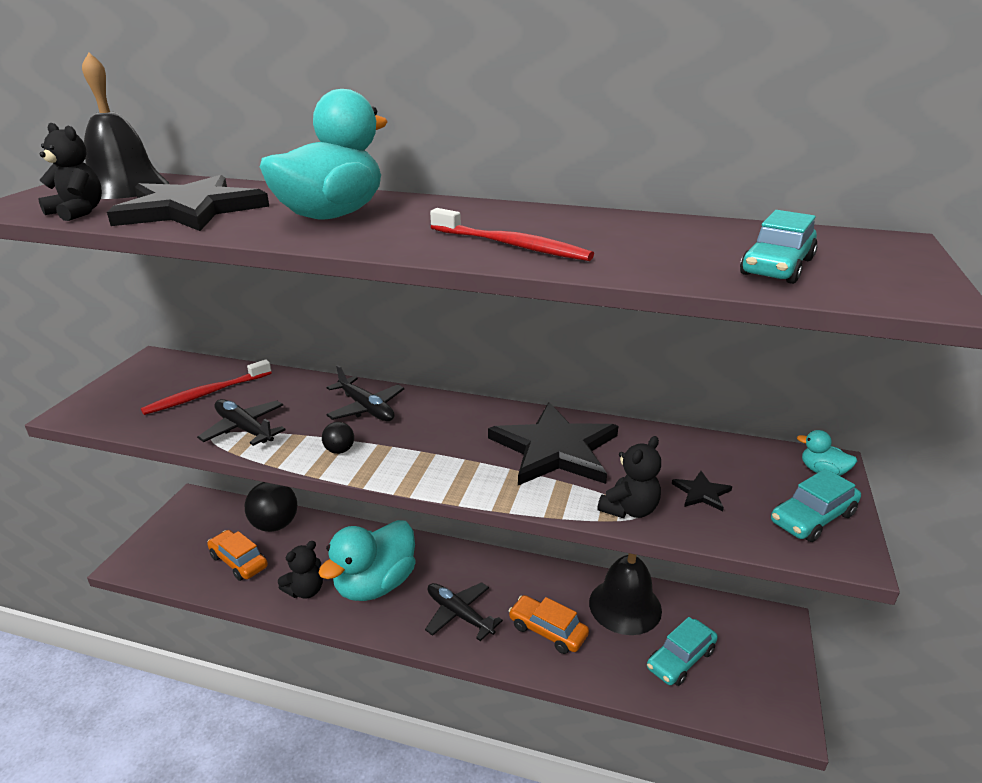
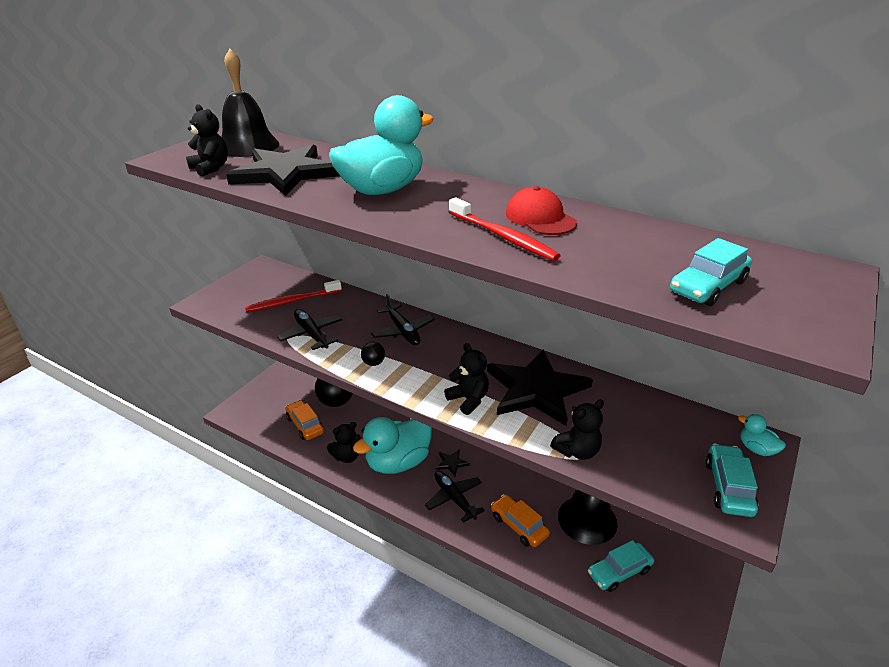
camera: 15 degrees right, 5 degrees up
(476, 473) = (468, 399): none -> black teddy bear
(545, 224) = (540, 218): none -> red cap
(701, 493) = (642, 448): black star -> black star (451, 463)
(812, 518) = (728, 487): turquoise car -> turquoise car turned 120 degrees clockwise

